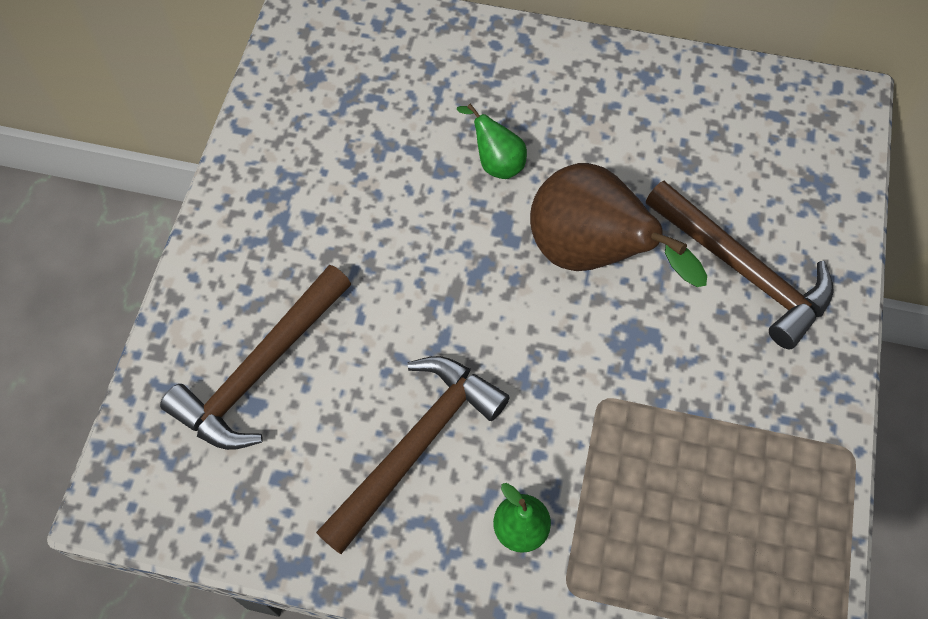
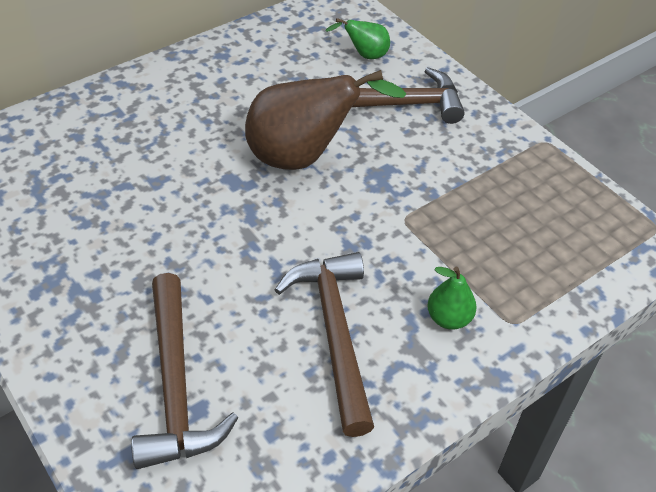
camera: 50 degrees left, 15 degrees down
(496, 162) = (187, 154): green pear -> green pear (364, 55)

